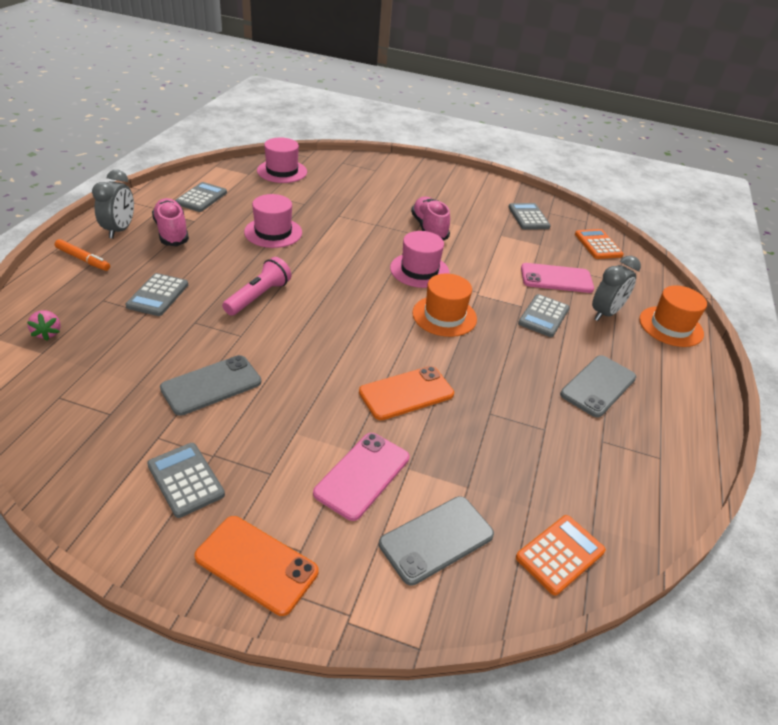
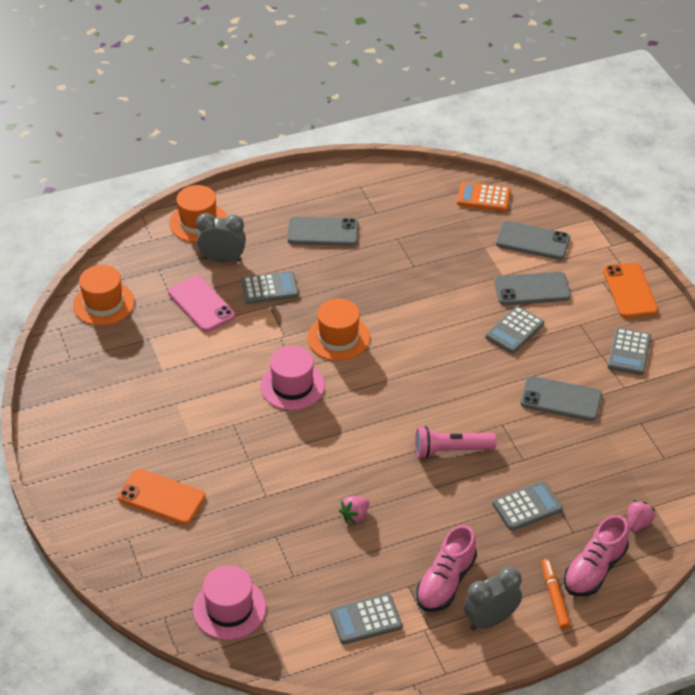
camera: 125 degrees left, 5 degrees up
(273, 232) = (355, 515): pink hat -> pink strawberry
(362, 475) = (532, 289): pink phone -> grey phone
(406, 393) = (446, 309): orange phone -> orange phone (161, 497)
(429, 228) = (211, 420): pink shoe -> pink shoe (594, 569)
(528, 217) = (100, 368): grey calculator -> grey calculator (514, 330)
(598, 245) = (103, 303): orange calculator -> orange hat

